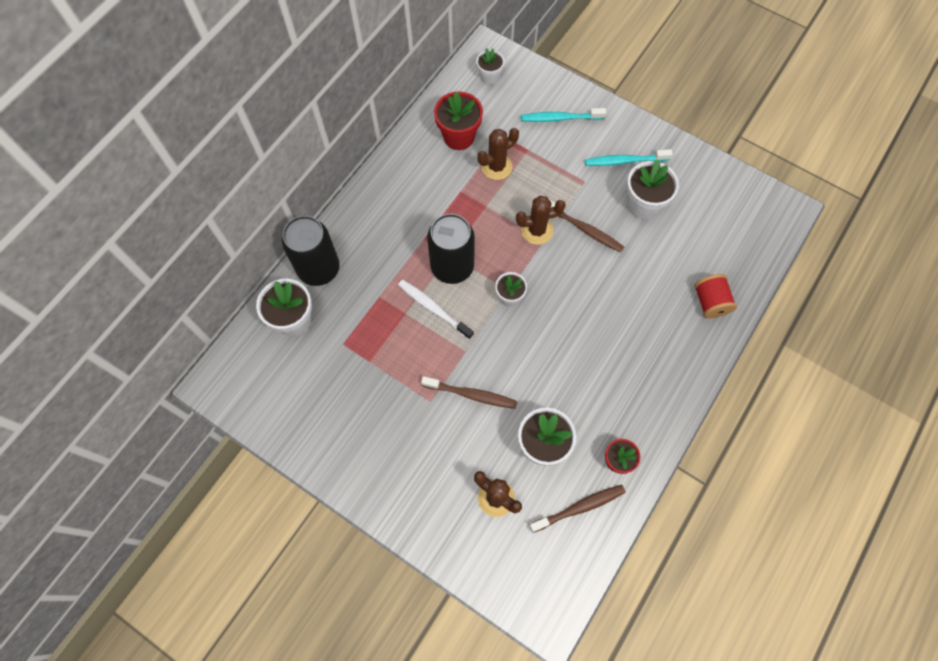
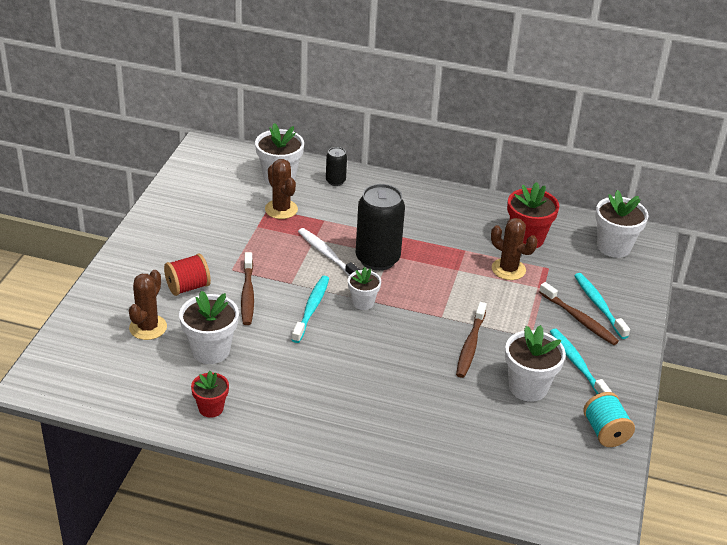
camera: 70 degrees right, 30 degrees down
(319, 269) = (335, 181): black can -> black can, size x0.49
(433, 308) = (327, 255): white toothbrush -> white toothbrush turned 60 degrees counterclockwise
(489, 77) = (614, 247): white flower pot -> white flower pot, size x1.64
(507, 343) = (311, 309): none -> turquoise toothbrush
(537, 230) = (449, 309): brown cactus -> brown cactus (281, 209)
(579, 507) = (153, 387): brown toothbrush -> brown toothbrush (579, 319)
(701, 171) = (605, 432): none -> turquoise spool
(710, 302) = (432, 462): red spool -> red spool (188, 287)

